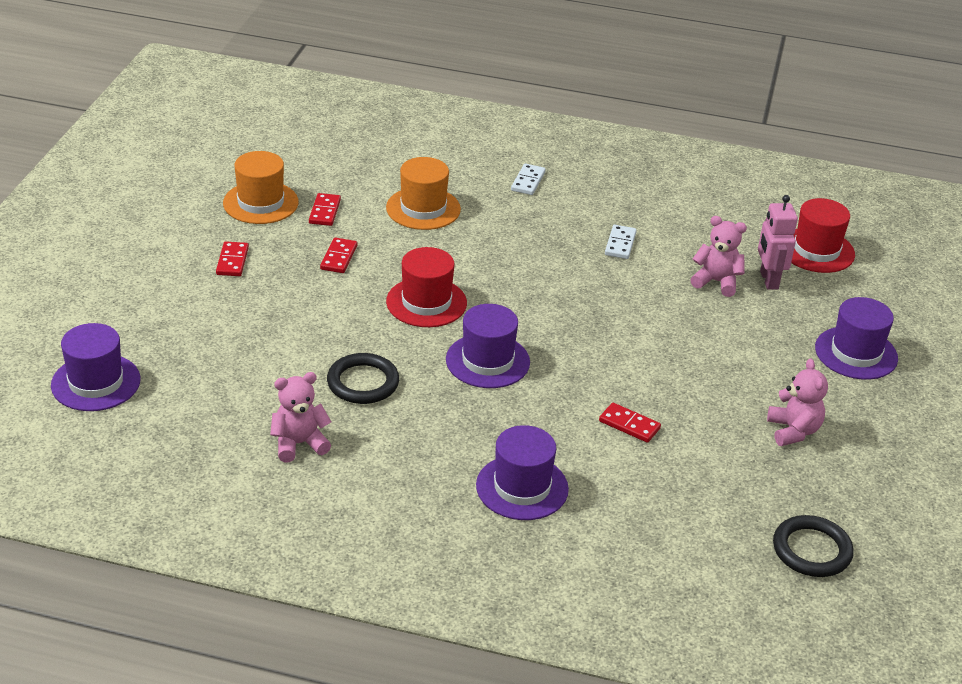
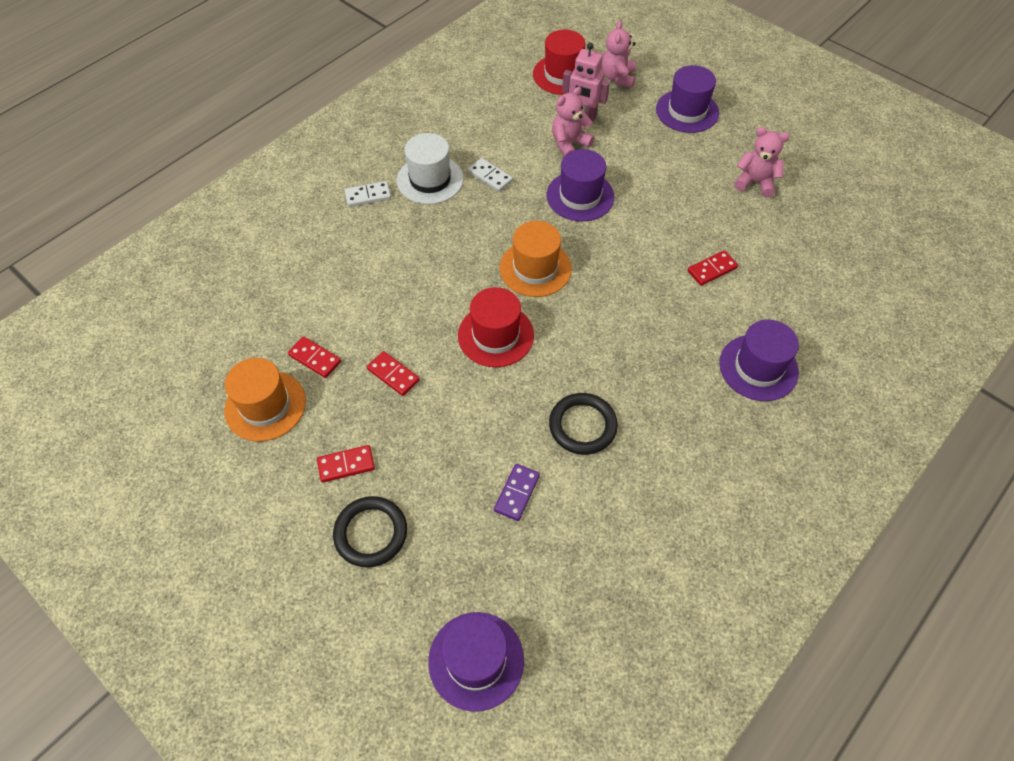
camera: 60 degrees left, 20 degrees up
(232, 261) = (346, 465): red domino -> red domino turned 45 degrees counterclockwise
(265, 362) = (517, 493): none -> purple domino
(299, 444) = (644, 507): pink teddy bear -> pink teddy bear (617, 78)
(423, 208) = (359, 283): orange hat -> orange hat (535, 268)
(487, 361) = (595, 325): purple hat -> purple hat (580, 196)
(528, 181) = (368, 195): white domino -> white domino turned 60 degrees counterclockwise
(581, 210) = (430, 180): none -> white hat
(811, 550) = (878, 231): black ring -> black ring (371, 533)

